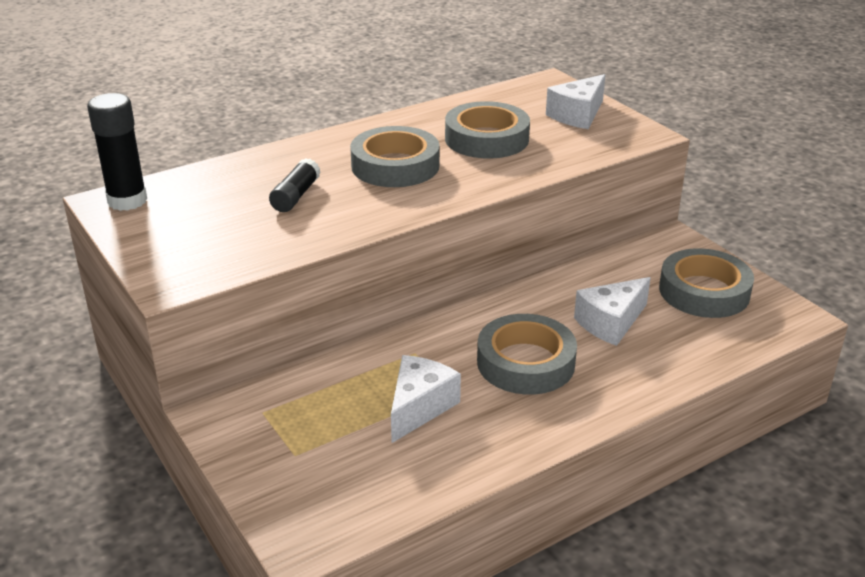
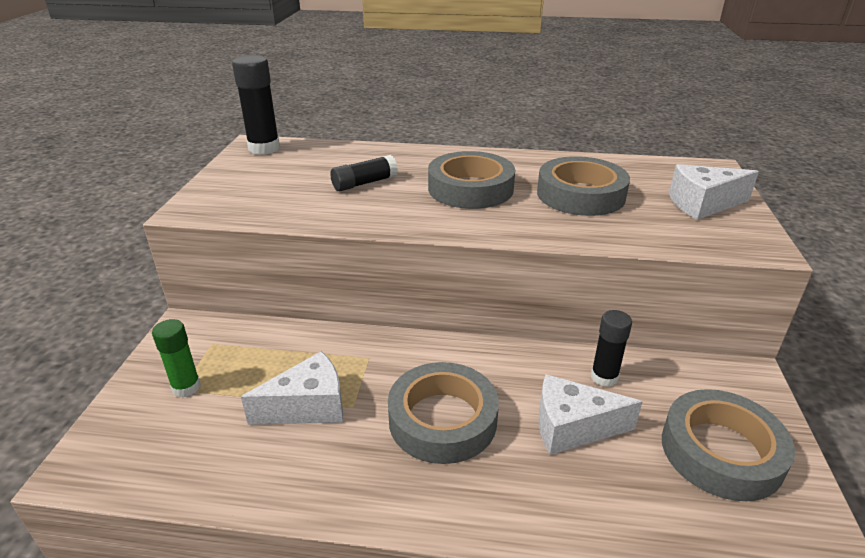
camera: 40 degrees right, 0 degrees up
(297, 450) = (186, 387): none -> green glue stick
(594, 282) = (604, 377): none -> black glue stick

